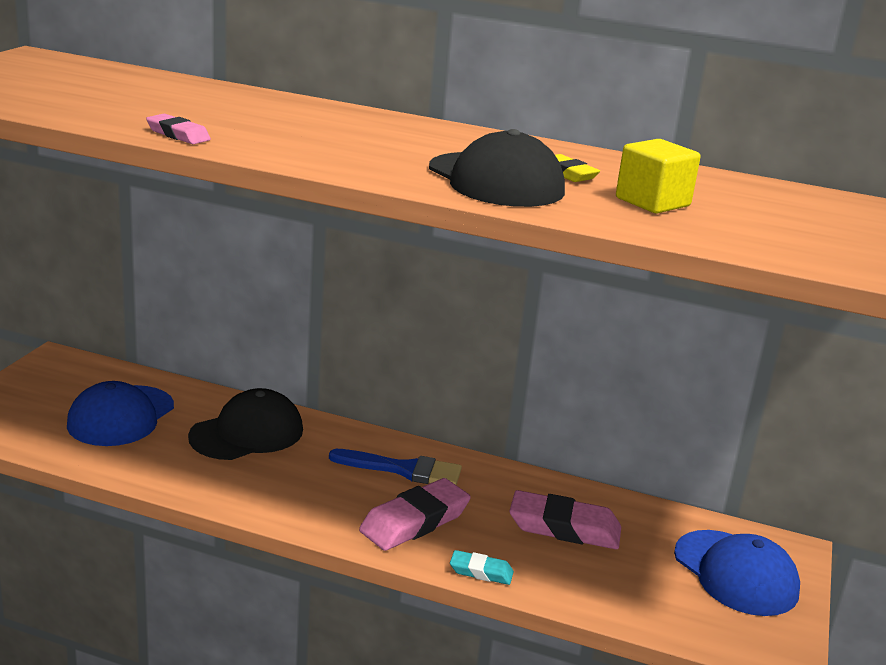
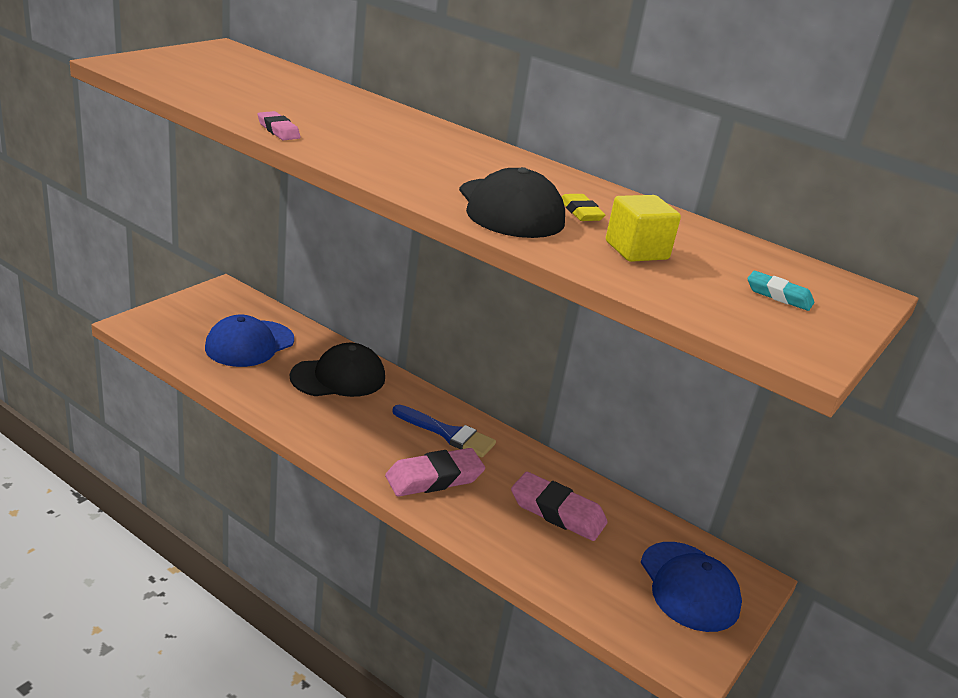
camera: 15 degrees right, 5 degrees up
(481, 572) = (466, 532): turquoise eraser -> turquoise eraser (778, 295)

